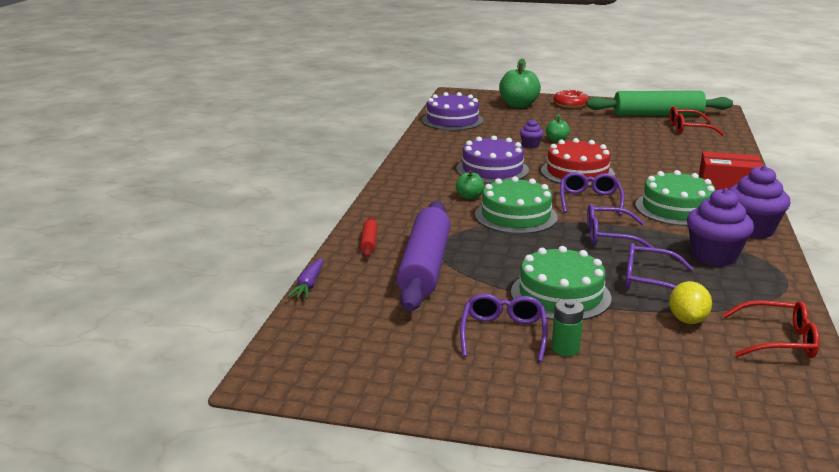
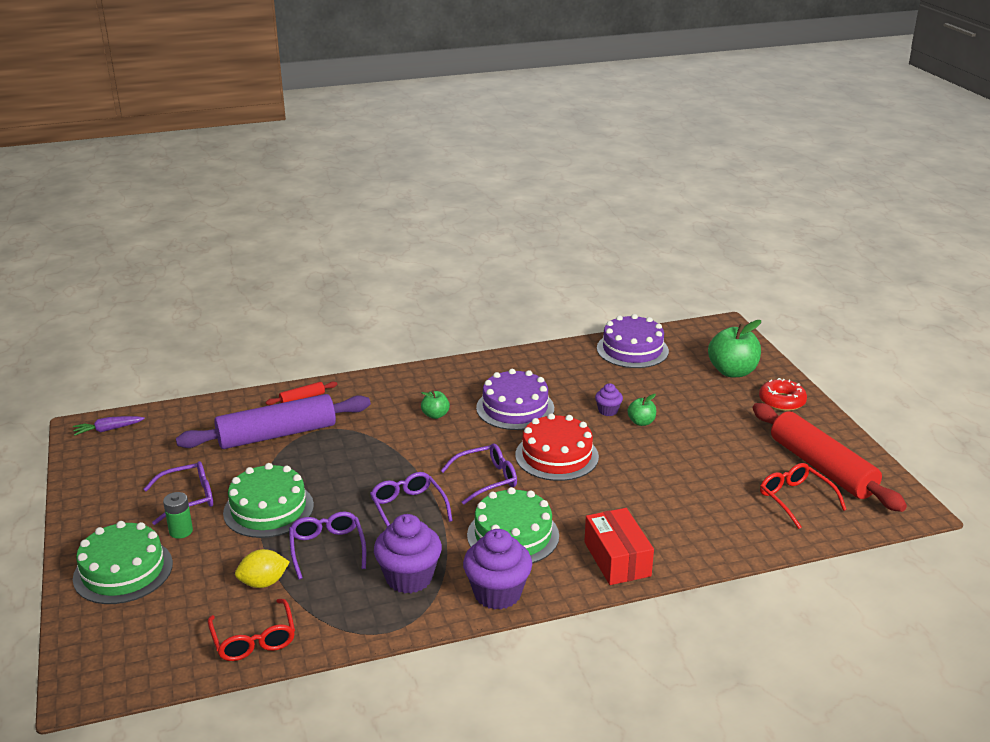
camera: 60 degrees right, 5 degrees up
(309, 285) = (214, 398): purple carrot -> purple carrot (108, 429)
(516, 216) = (412, 449): green cake -> green cake (123, 571)
(657, 115) = (821, 467): green rolling pin -> red rolling pin

